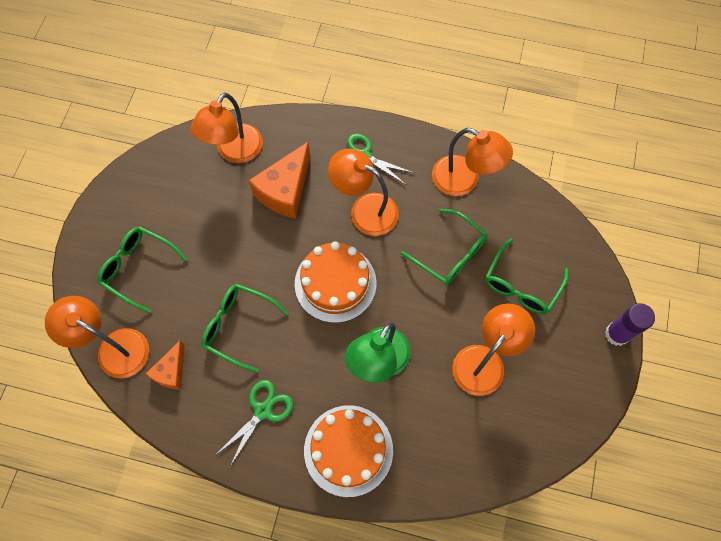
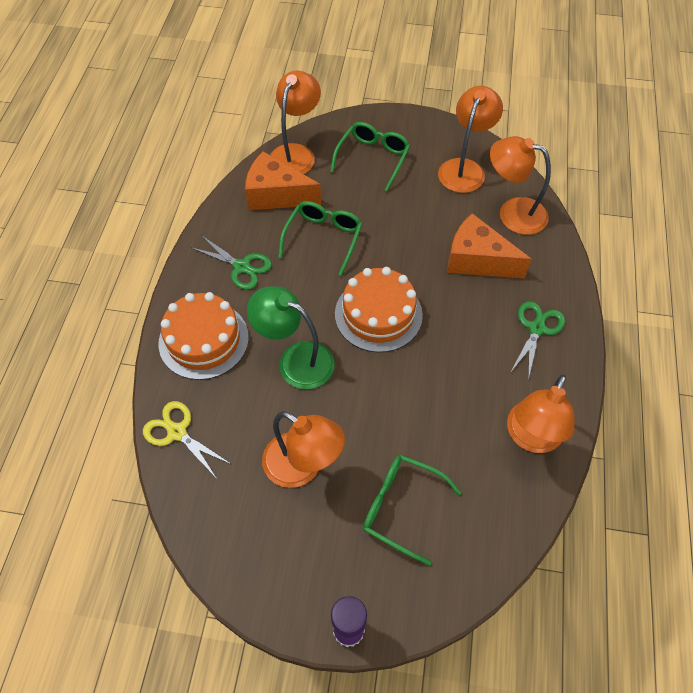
camera: 85 degrees right, 10 degrees down
(171, 371) = (276, 195): orange cheese -> orange cheese, size x1.71
(365, 209) = (470, 335): orange lamp -> orange lamp (464, 168)
(447, 474) = (177, 432): none -> yellow scissors
(450, 254) = (430, 425): green glasses -> none

